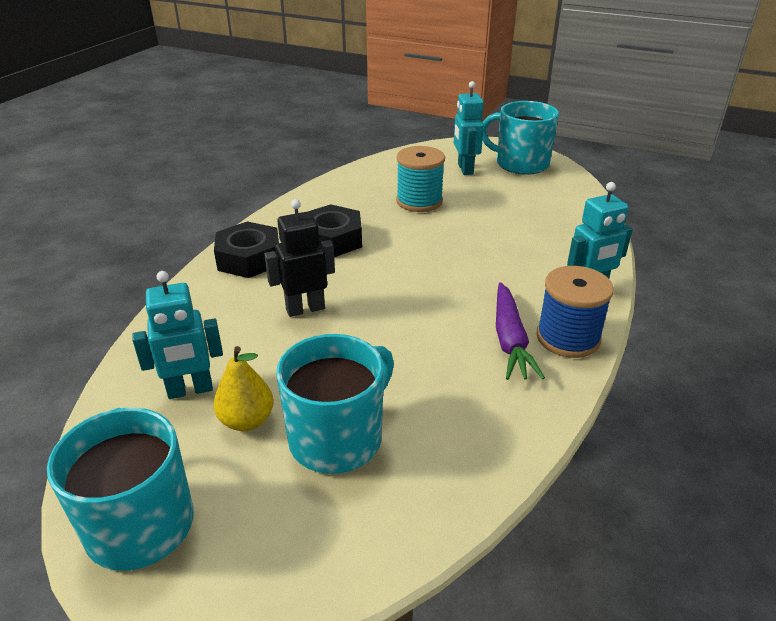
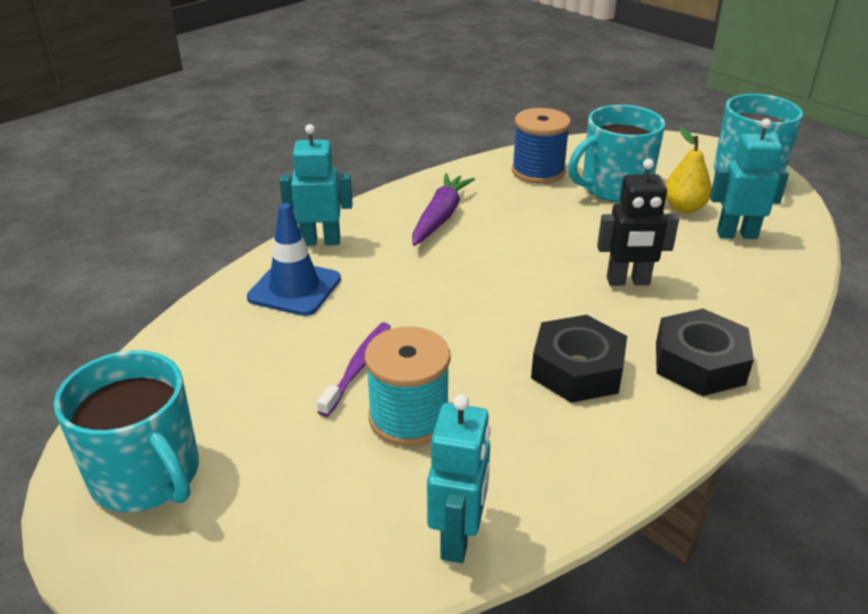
camera: 160 degrees left, 0 degrees up
(465, 169) = (264, 488): turquoise robot -> turquoise robot (458, 538)
(467, 216) = (358, 367): none -> purple toothbrush
(560, 249) = (294, 288): none -> blue traffic cone
(568, 338) = (389, 209): blue spool -> blue spool (538, 171)

